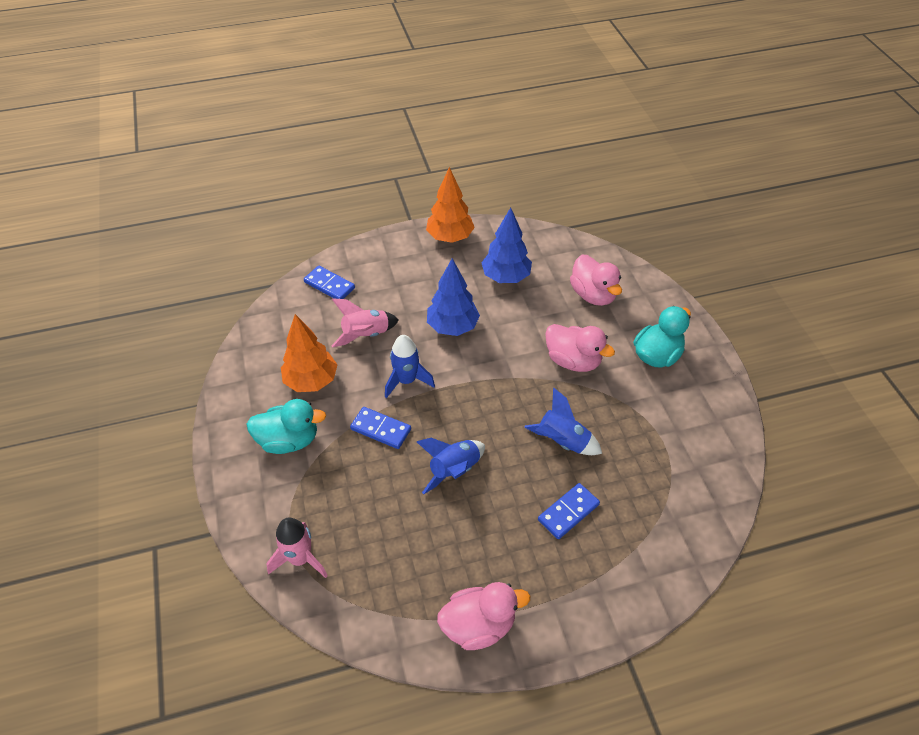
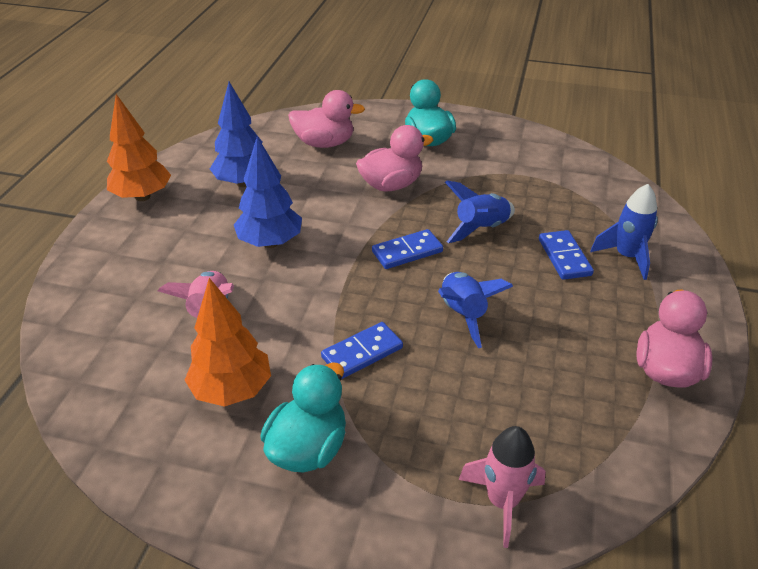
camera: 60 degrees left, 10 degrees down
(329, 285) = (94, 317): blue domino -> blue domino (407, 252)
(406, 380) = (311, 305): blue rocket -> blue rocket (626, 257)

